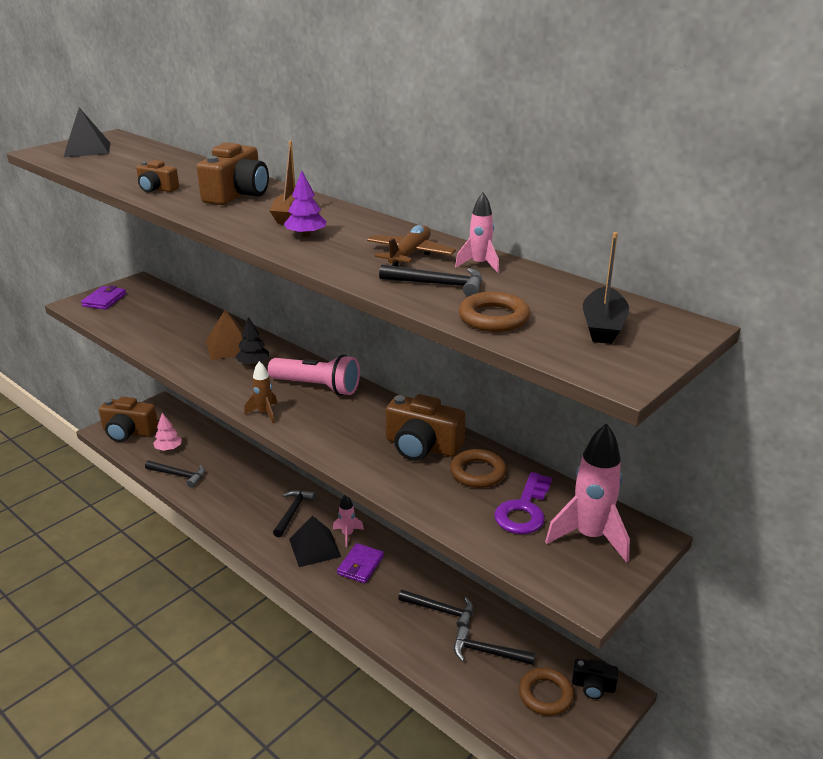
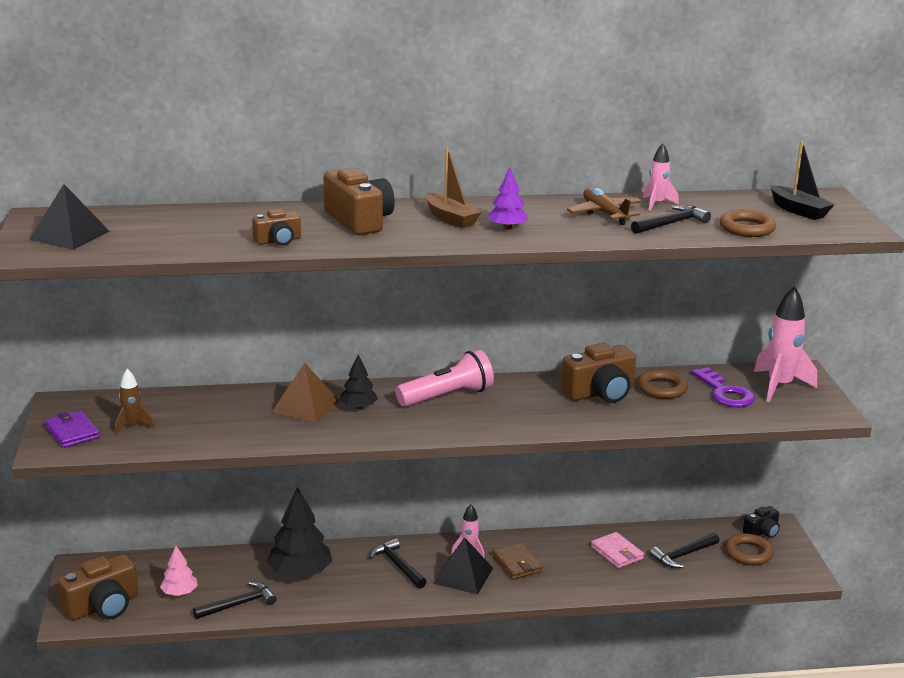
camera: 50 degrees left, 5 degrees down
(238, 478) = (300, 573): none -> black tree
(264, 413) = (455, 431): brown rocket -> brown rocket (132, 426)
(360, 565) = (517, 564): purple wallet -> brown wallet
(441, 610) = (617, 553): black hammer -> pink wallet

